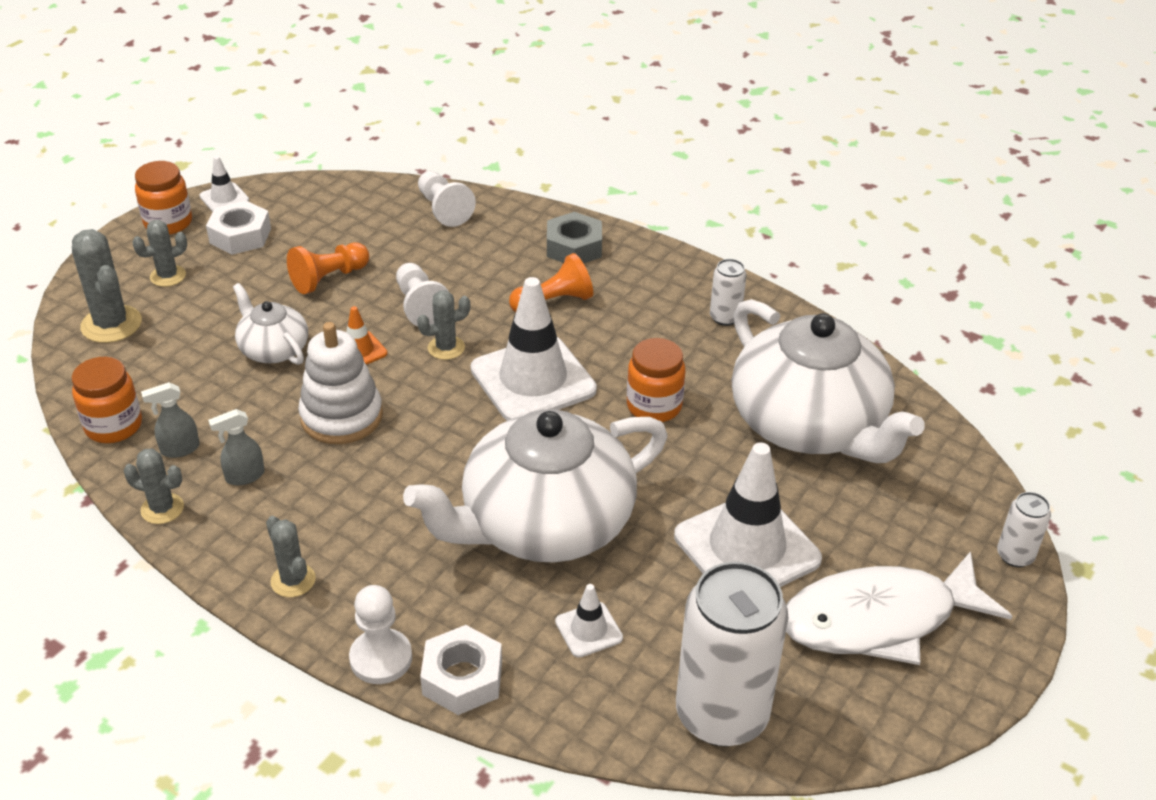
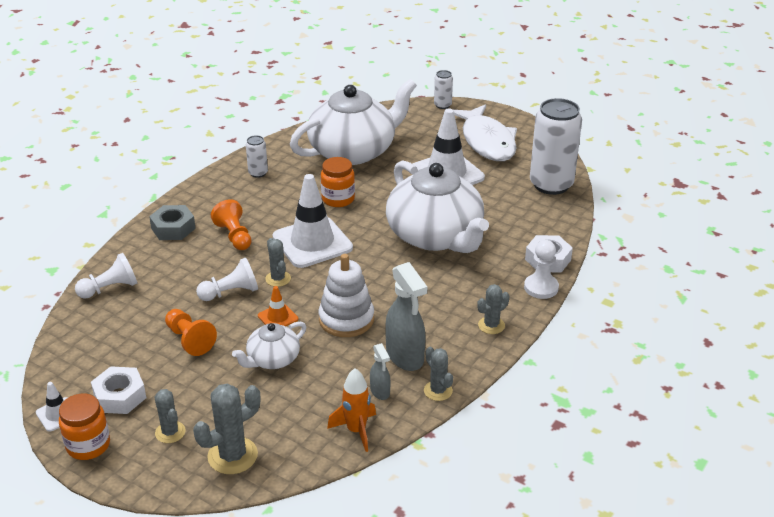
camera: 90 degrees left, 5 degrees down
(114, 426) = (356, 431): orange jar -> orange rocket
(162, 509) = (438, 391): grey cactus -> grey cactus turned 45 degrees counterclockwise
(244, 476) = (405, 357): grey spray bottle -> grey spray bottle, size x1.92
(588, 630) = (508, 221): white traffic cone -> none

